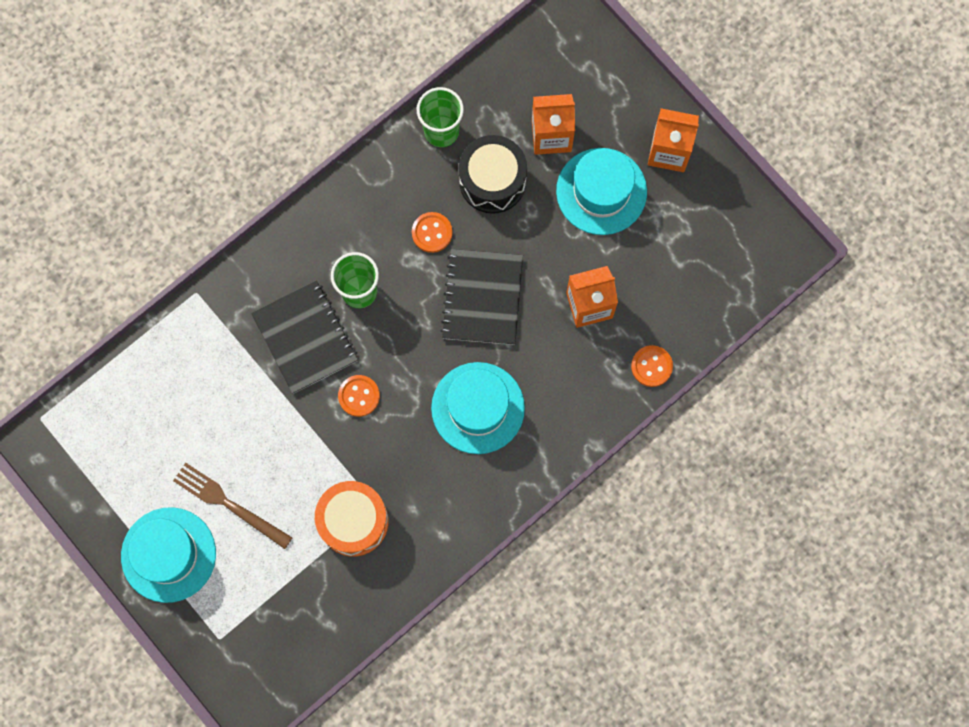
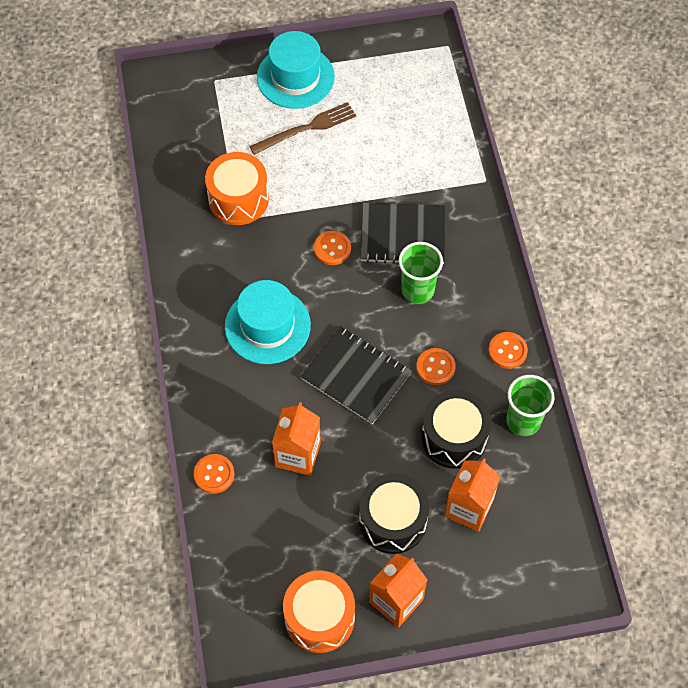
camera: 120 degrees right, 15 degrees down
(378, 178) = (507, 351): none -> orange button
(601, 191) = (392, 521): turquoise hat -> black drum
(721, 204) = (319, 618): none -> orange drum

